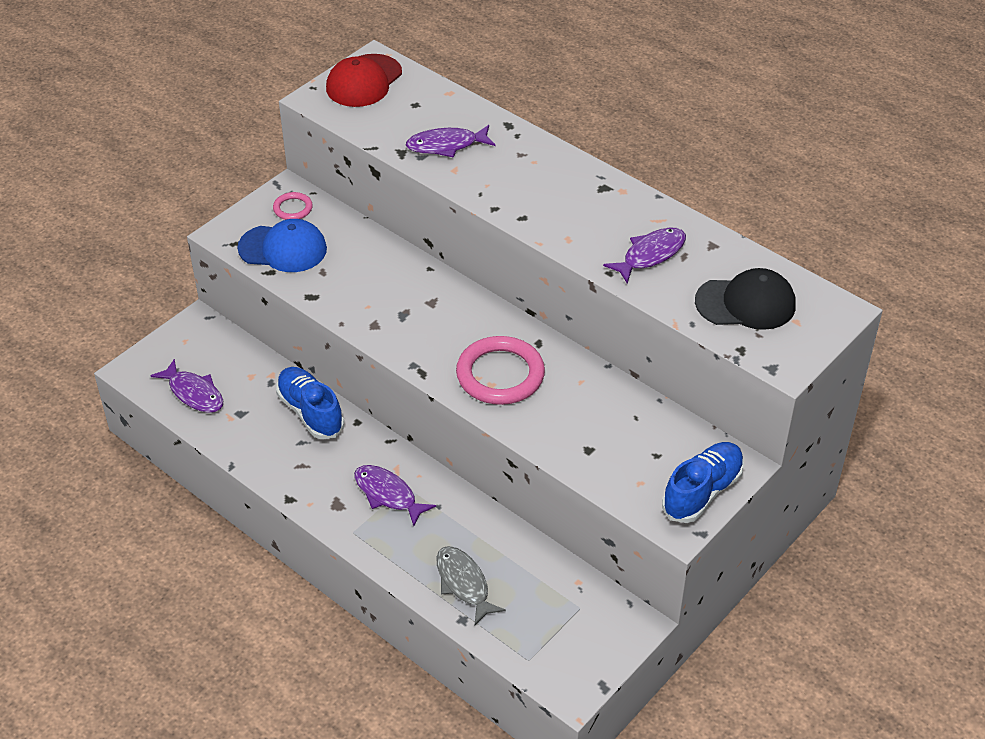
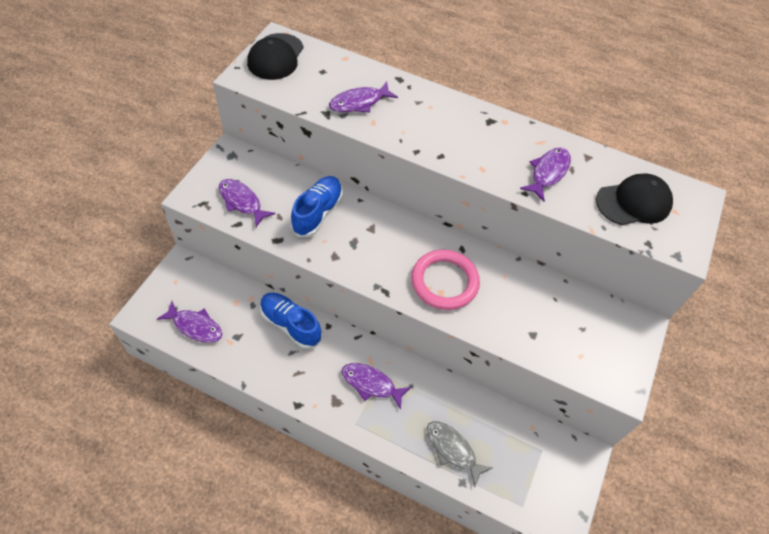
camera: 20 degrees left, 10 degrees up
(283, 249) = (242, 202): blue cap -> purple fish
(293, 208) = (239, 166): pink ring -> none
(364, 81) = (275, 57): red cap -> black cap
(702, 492) = (627, 354): blue shoe -> blue shoe (317, 213)

